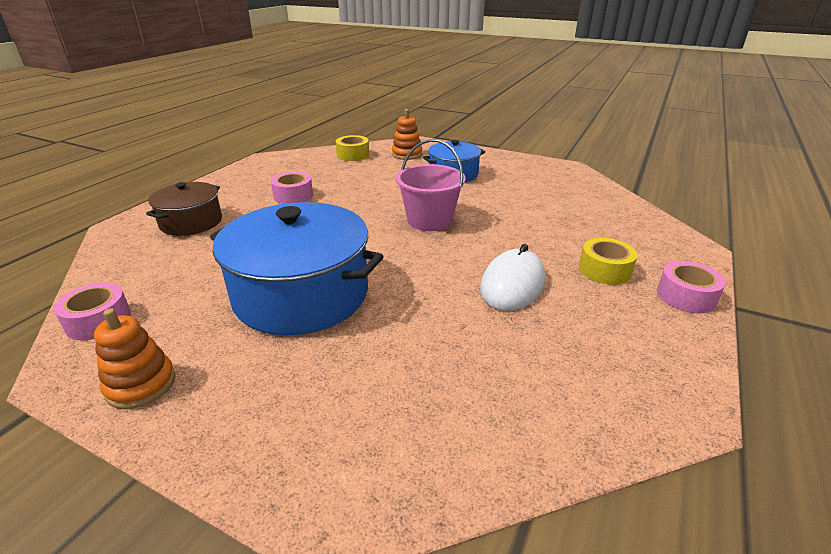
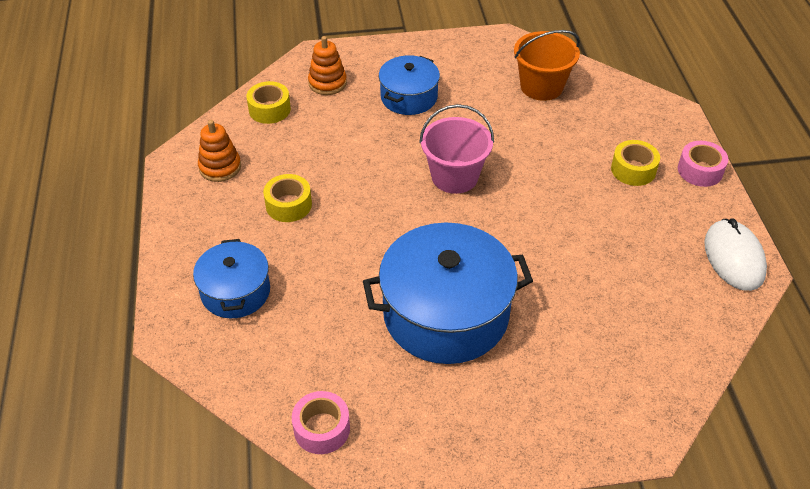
camera: 35 degrees left, 15 degrees up
(141, 385) = (435, 449): orange stacking toy -> orange stacking toy (220, 167)
(191, 222) = (235, 292): brown pot -> blue pot
(293, 196) = (288, 205): pink tape -> yellow tape
(512, 284) = (585, 219): white mouse -> white mouse (734, 258)
(570, 197) = (541, 86): none -> orange bucket

